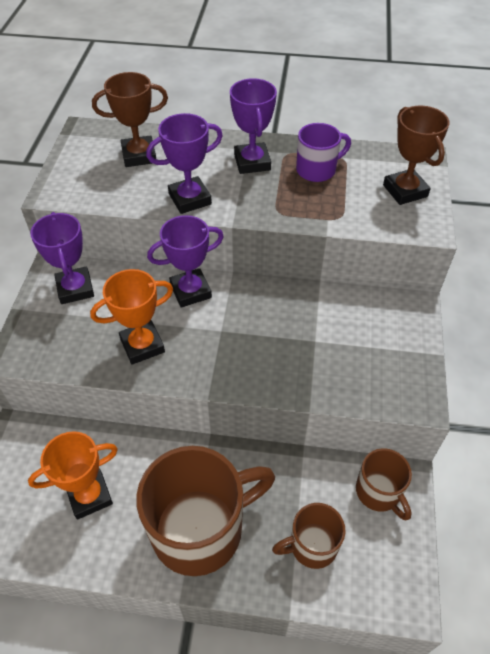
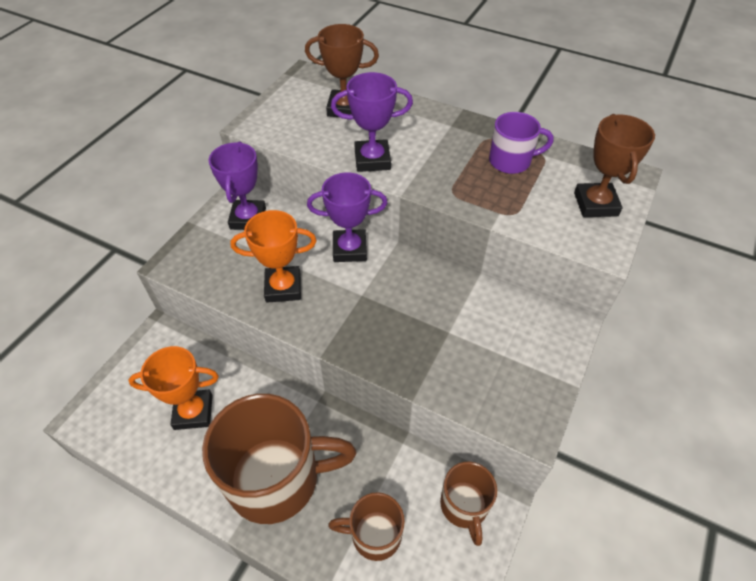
camera: 20 degrees right, 0 degrees up
(252, 162) = (448, 139): purple trophy -> none

